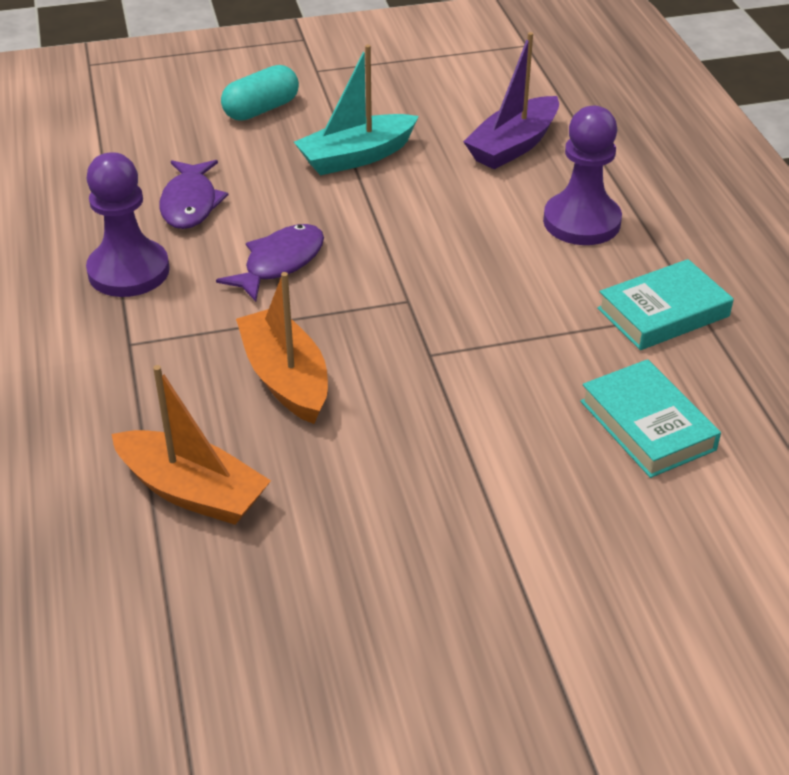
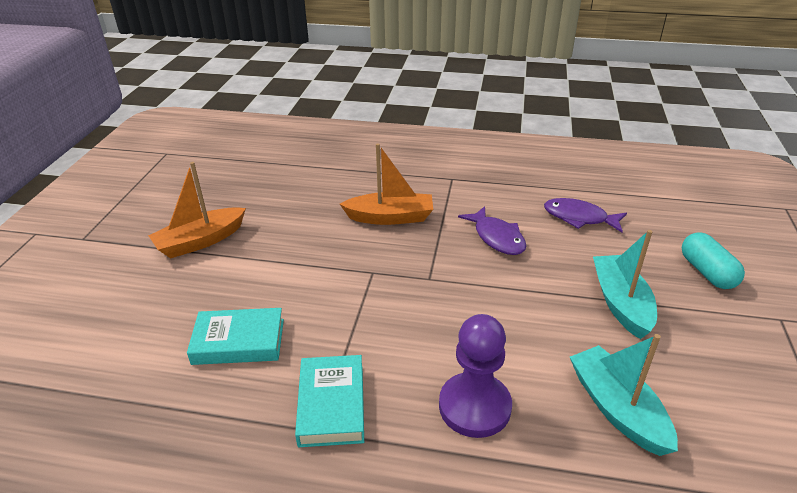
camera: 115 degrees right, 5 degrees down
(128, 271) = (516, 187): purple pawn -> none
(192, 491) = (335, 178): orange boat -> orange boat (200, 241)
(513, 146) = (617, 409): purple boat -> turquoise boat

